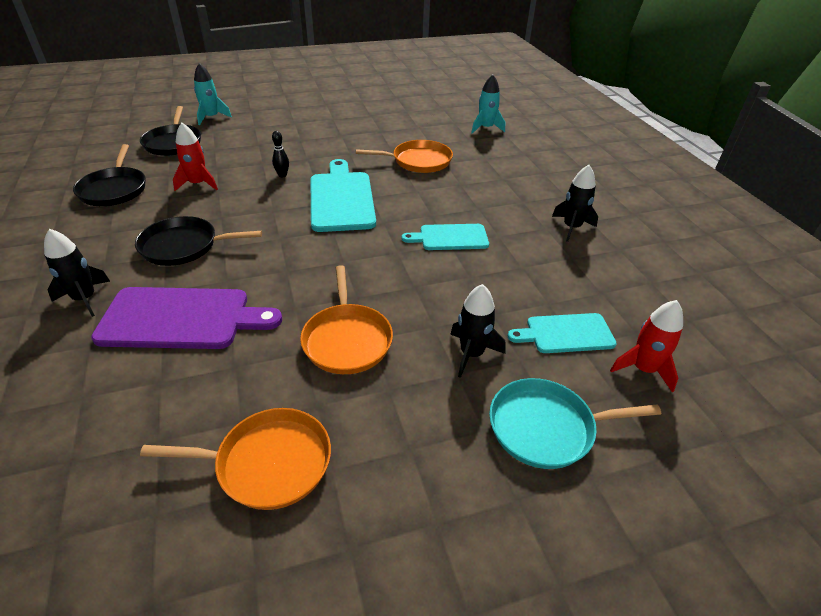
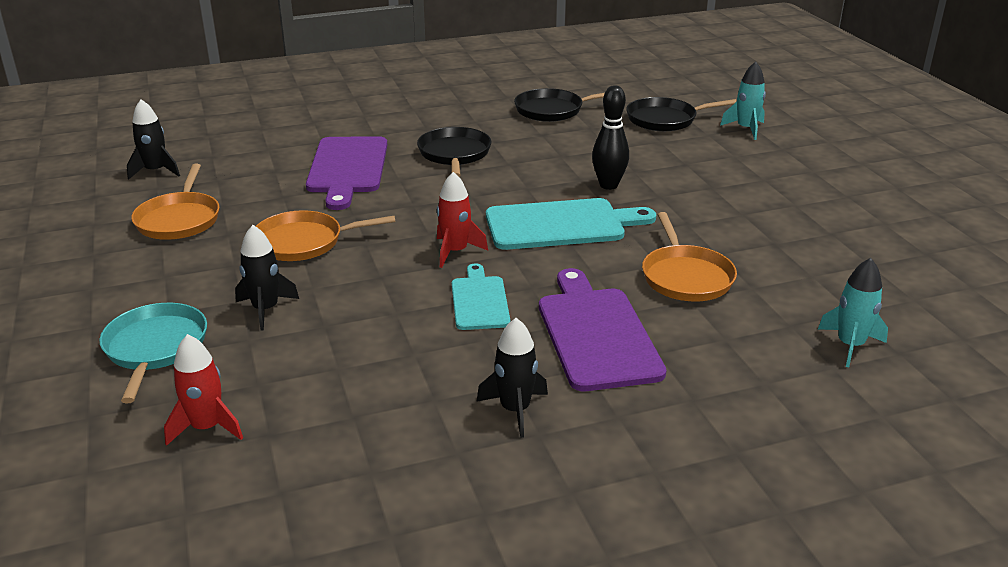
camera: 90 degrees right, 10 degrees down
(85, 299) = (379, 130): black rocket -> black rocket (156, 171)
(198, 184) = (574, 144): red rocket -> red rocket (455, 251)
(282, 175) = (608, 185): black bowling pin -> black bowling pin, size x1.78
(486, 195) = (596, 334): none -> purple cutting board
(566, 334) = (280, 375): turquoise cutting board -> none

